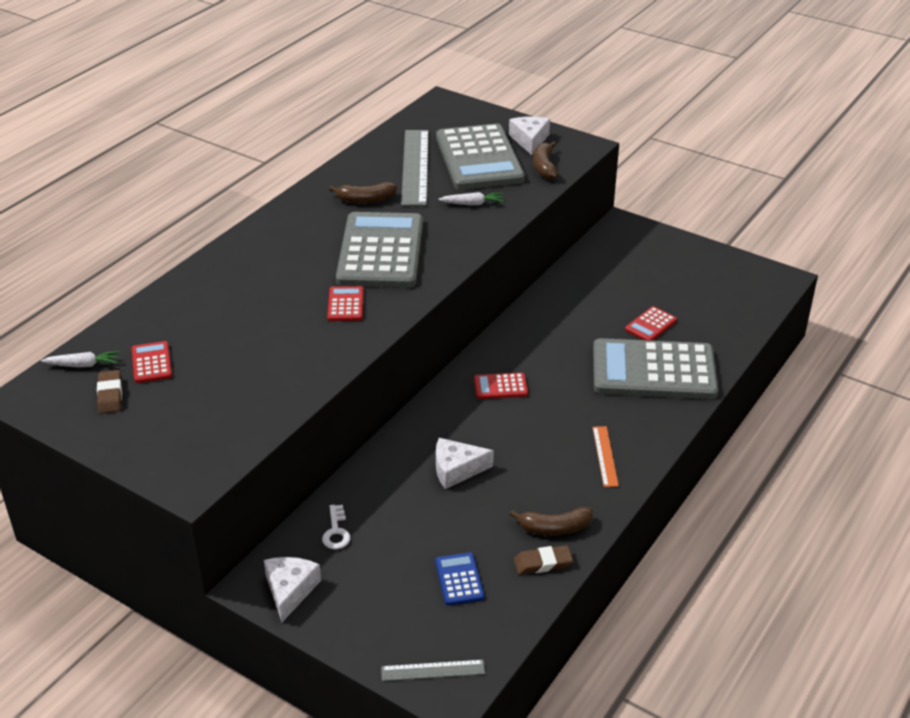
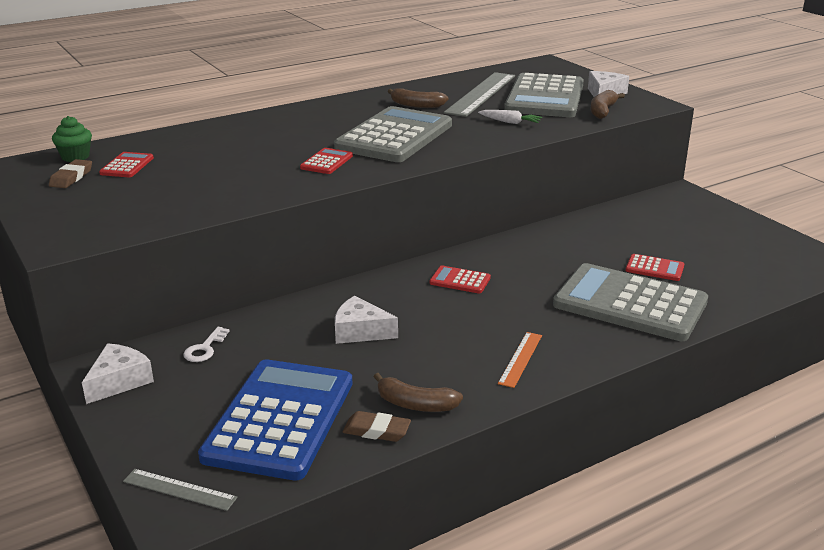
camera: 25 degrees right, 10 degrees down
(83, 365) = (75, 157): white carrot -> green cupcake
(459, 579) = (280, 419): blue calculator -> blue calculator, size x2.37
(650, 325) = (654, 268): red calculator -> red calculator turned 135 degrees counterclockwise

